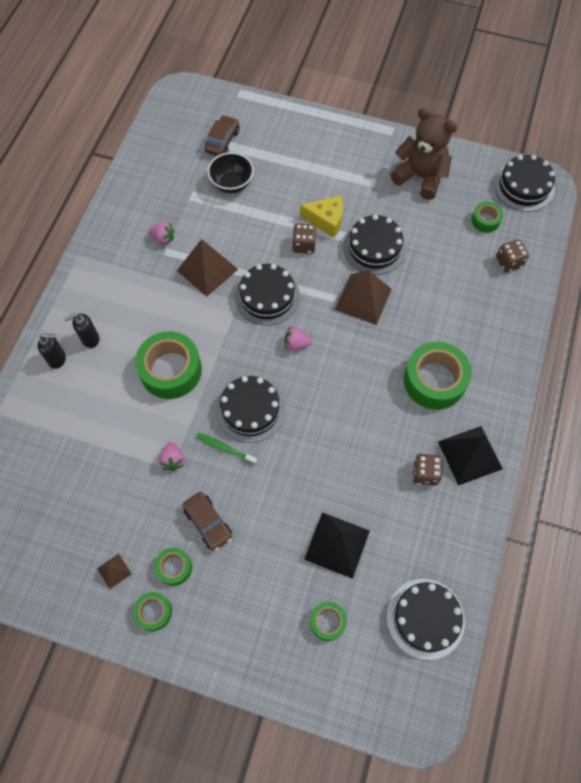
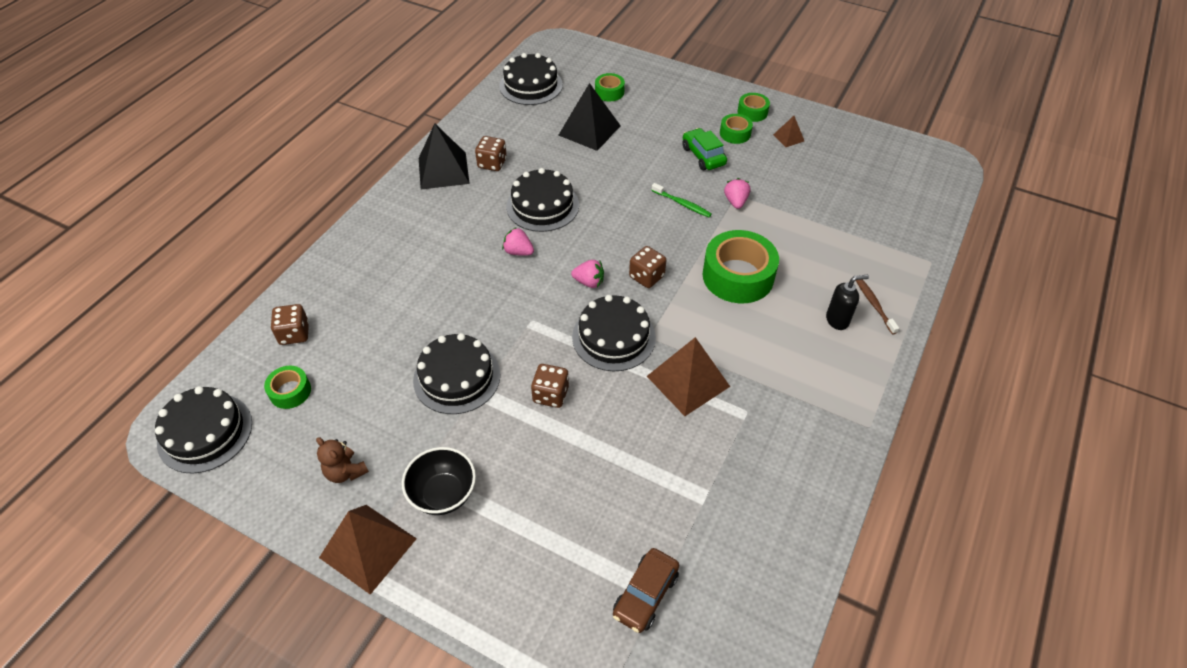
camera: 170 degrees left, 15 degrees down
(57, 359) = (874, 304): black soap dispenser -> brown toothbrush
(163, 238) = (748, 433): pink strawberry -> pink strawberry (518, 252)
(208, 523) = (703, 156): brown car -> green car
(232, 184) = (639, 507): black bowl -> black bowl (443, 494)
(249, 357) = (646, 276): none -> brown dice
(250, 410) = (652, 230): black cake -> black cake (542, 205)
(326, 220) = (510, 425): yellow cheese -> none
(363, 299) = (495, 318): brown pyramid -> brown pyramid (368, 548)
(420, 177) = (345, 472): brown teddy bear -> brown teddy bear, size x0.49
(434, 380) = (448, 230): green tape -> none

